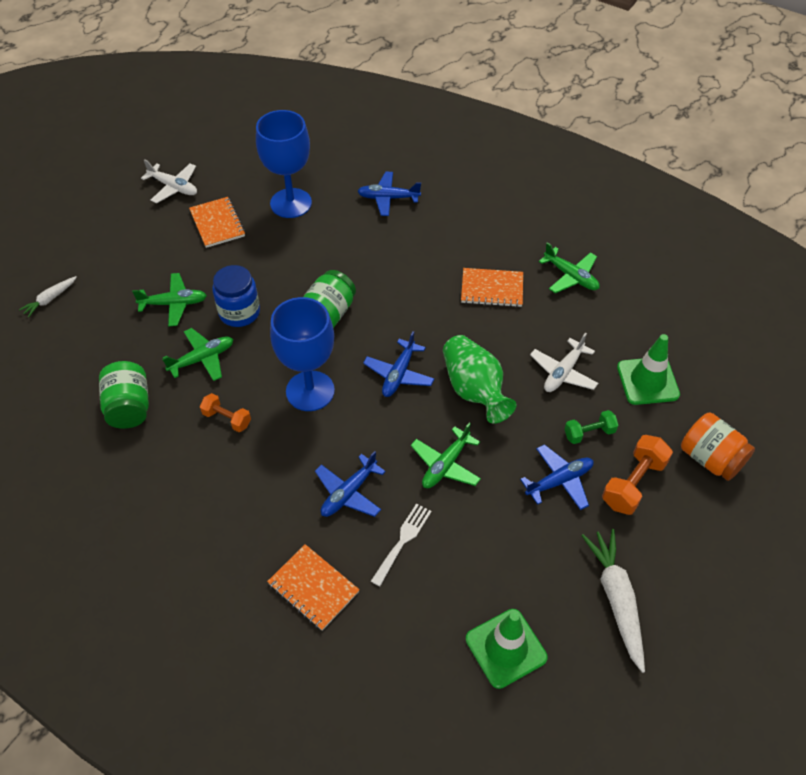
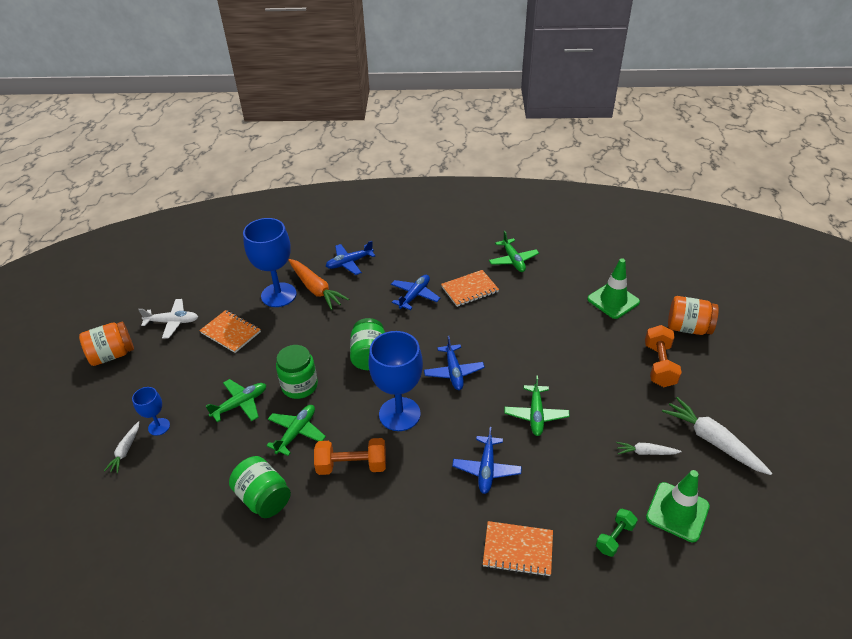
camera: 30 degrees left, 10 degrees down
(91, 290) = (159, 427): none -> blue goblet
(100, 197) = (112, 355): none -> orange jar
(227, 419) = (352, 465): orange dumbbell -> orange dumbbell, size x1.59
(239, 312) = (299, 386): blue jar -> green jar
(332, 213) = (316, 289): none -> orange carrot
(402, 541) = (551, 480): white fork -> none
(474, 390) = (513, 357): green vase -> none
(528, 569) = (645, 452): none -> white carrot
(559, 481) = (615, 387): blue plane -> blue plane (415, 295)
(563, 372) = (559, 319): white plane -> none
(571, 276) = (513, 260): green plane -> green plane turned 60 degrees clockwise
(589, 433) = (607, 348): green dumbbell -> green dumbbell (614, 537)

